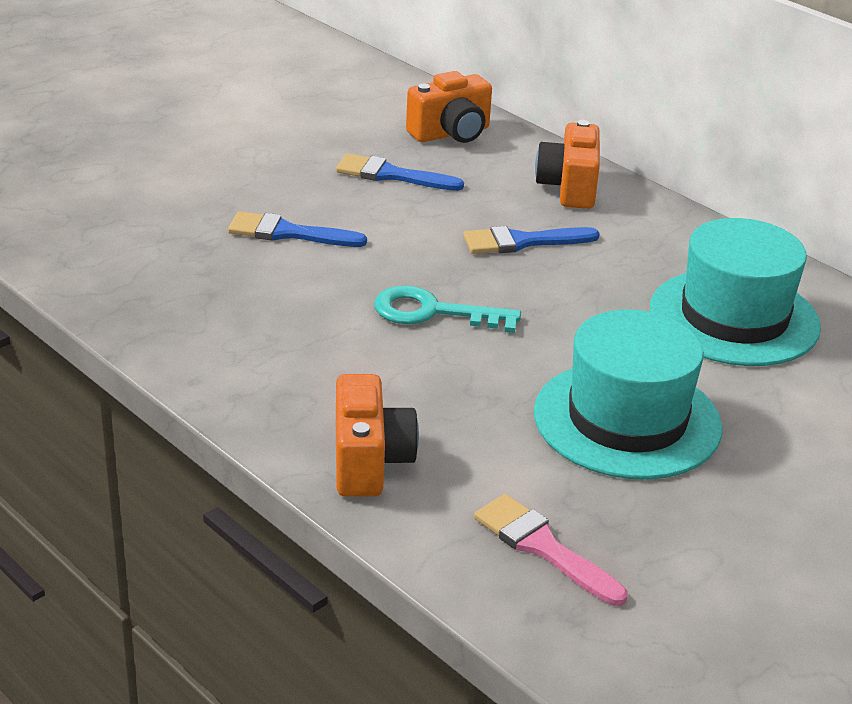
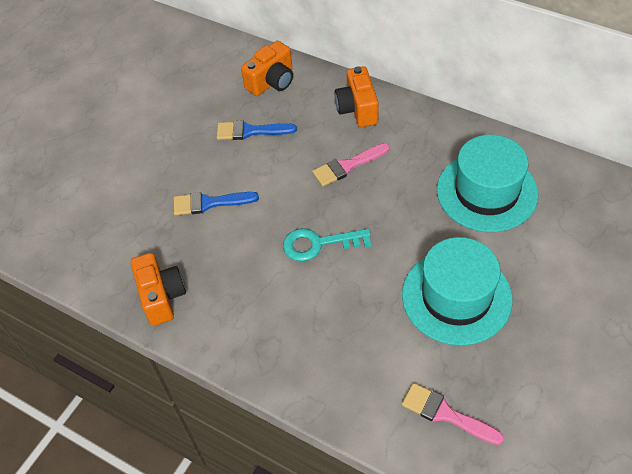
camera: 10 degrees left, 20 degrees up
(369, 461) = (328, 380): orange camera -> orange camera (162, 297)
(522, 242) = (347, 166): blue brush -> pink brush

